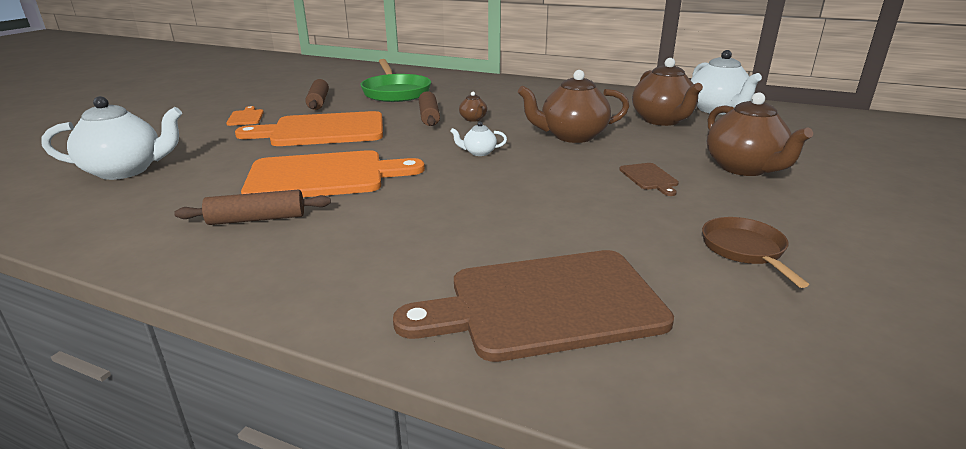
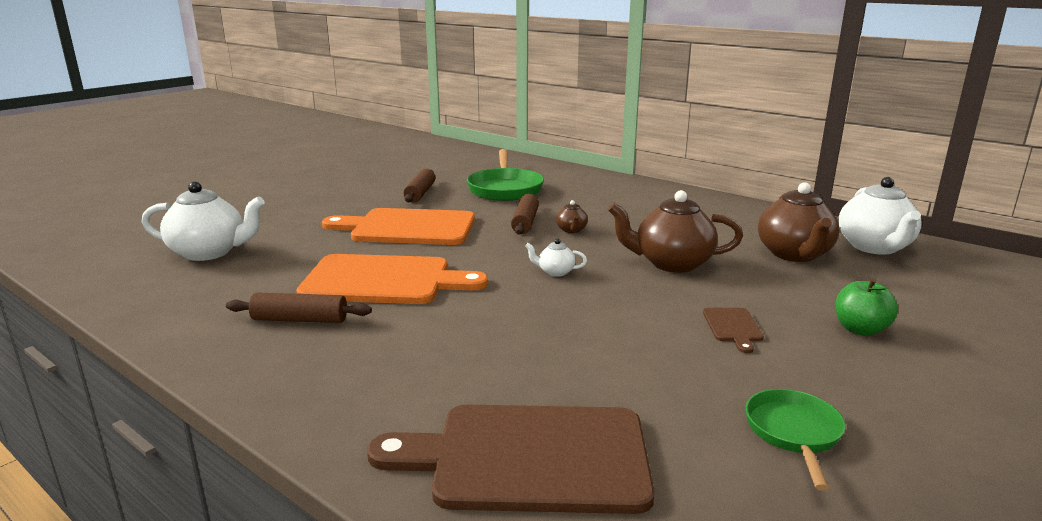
camera: 15 degrees right, 5 degrees down
(246, 117) = (341, 205): orange cutting board -> none
(744, 168) = (860, 329): brown teapot -> green apple
(745, 250) = (793, 433): brown pan -> green pan

